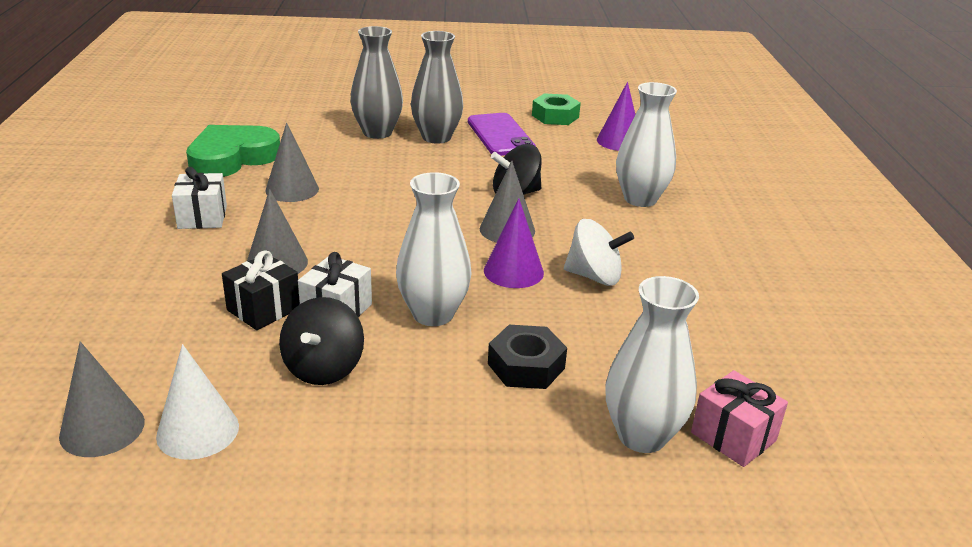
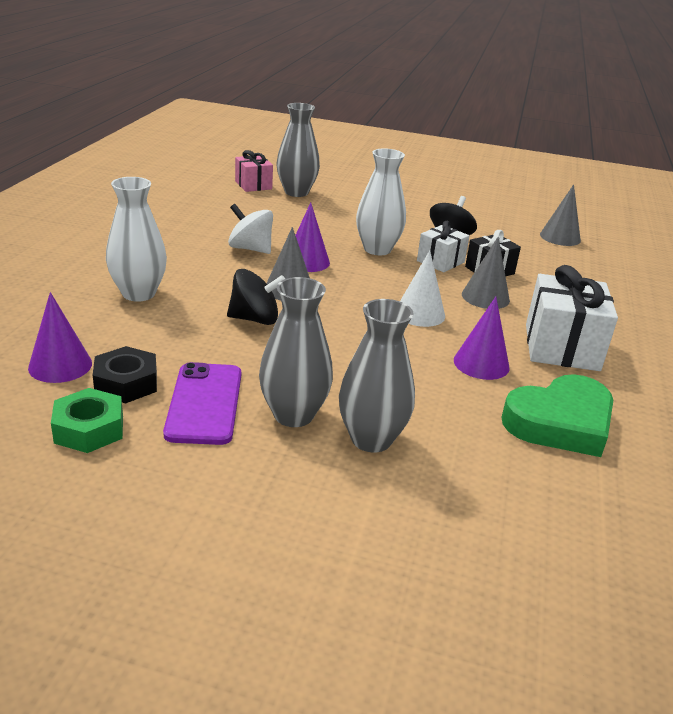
camera: 165 degrees left, 0 degrees up
(198, 431) = (512, 229): white cone -> white cone (419, 313)
(202, 217) = (561, 347): white gift -> white gift, size x1.69
(292, 189) = (481, 363): grey cone -> purple cone
(526, 366) = (334, 220): black nut -> black nut (126, 383)
(642, 436) = (296, 192): white vase -> grey vase

